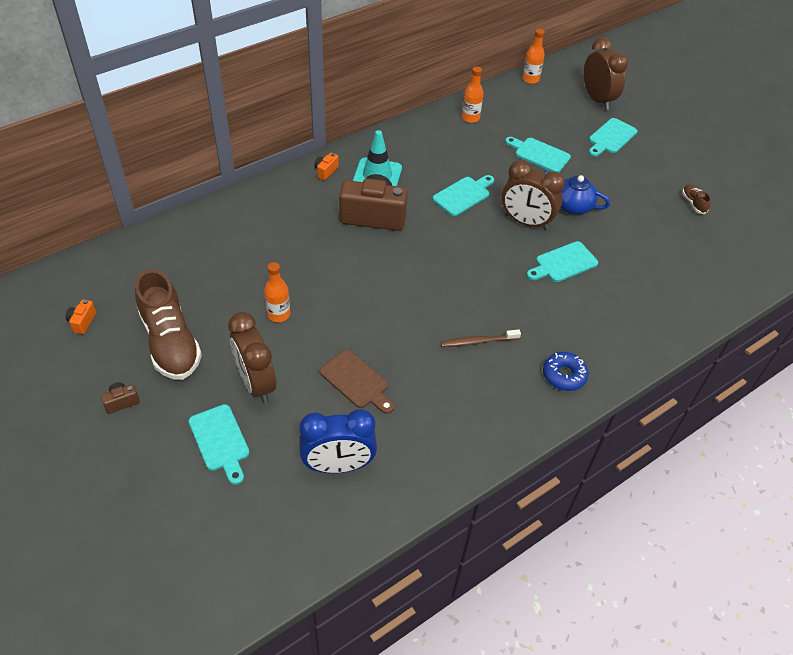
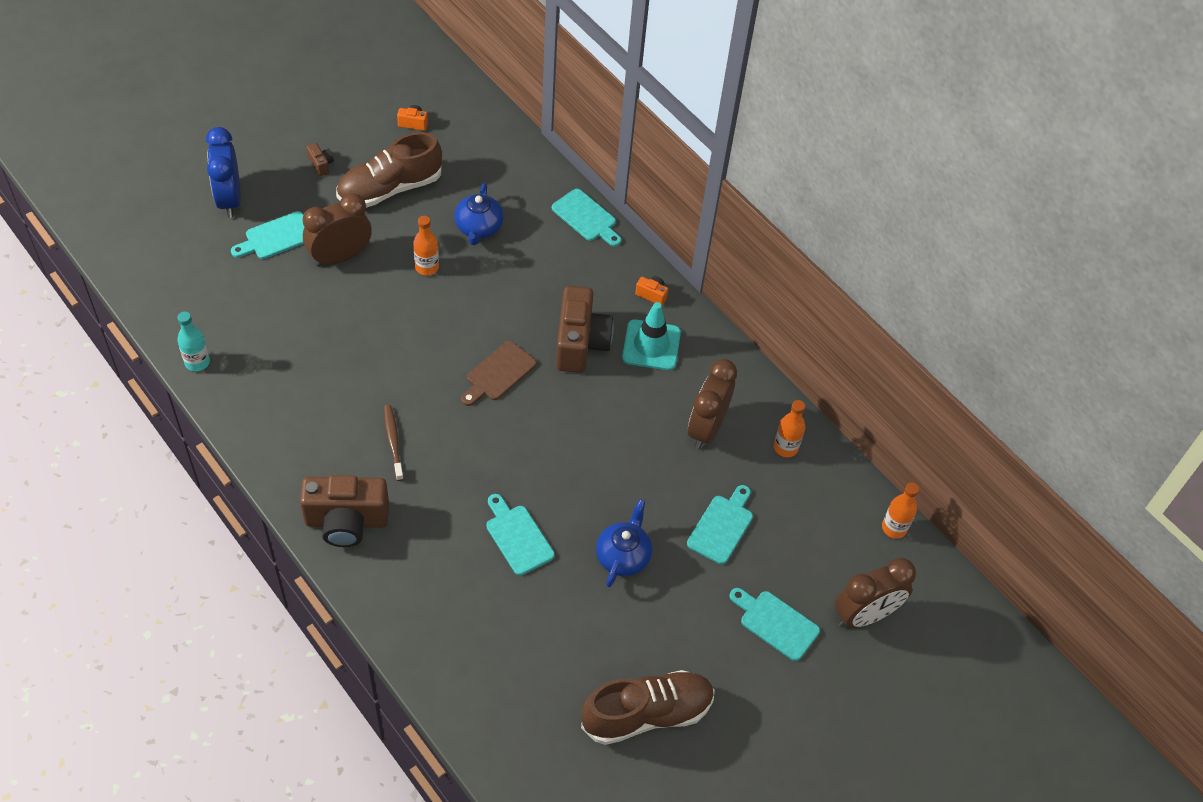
camera: 85 degrees right, 5 degrees up
(235, 275) = (479, 228): none -> blue teapot
(338, 465) = (245, 324): blue clock -> blue clock (229, 199)
(357, 381) = (341, 335): brown cutting board -> brown cutting board (498, 373)
(386, 509) = (197, 362): none -> turquoise bottle
(463, 195) = (628, 435): turquoise cutting board -> turquoise cutting board (586, 217)
(526, 222) = (586, 501): brown clock -> brown clock (706, 428)
(564, 375) = (346, 521): blue donut -> brown camera
(693, 203) = (647, 714): brown shoe -> brown shoe, size x2.44

